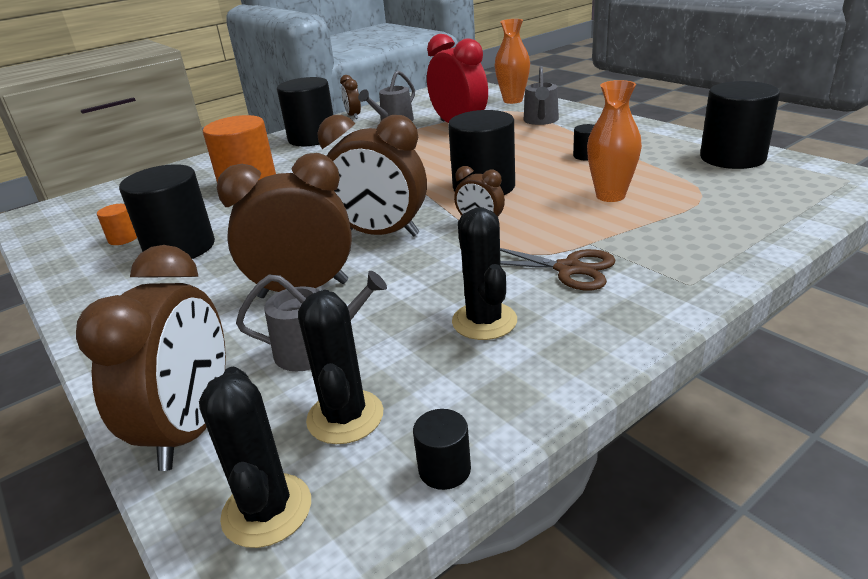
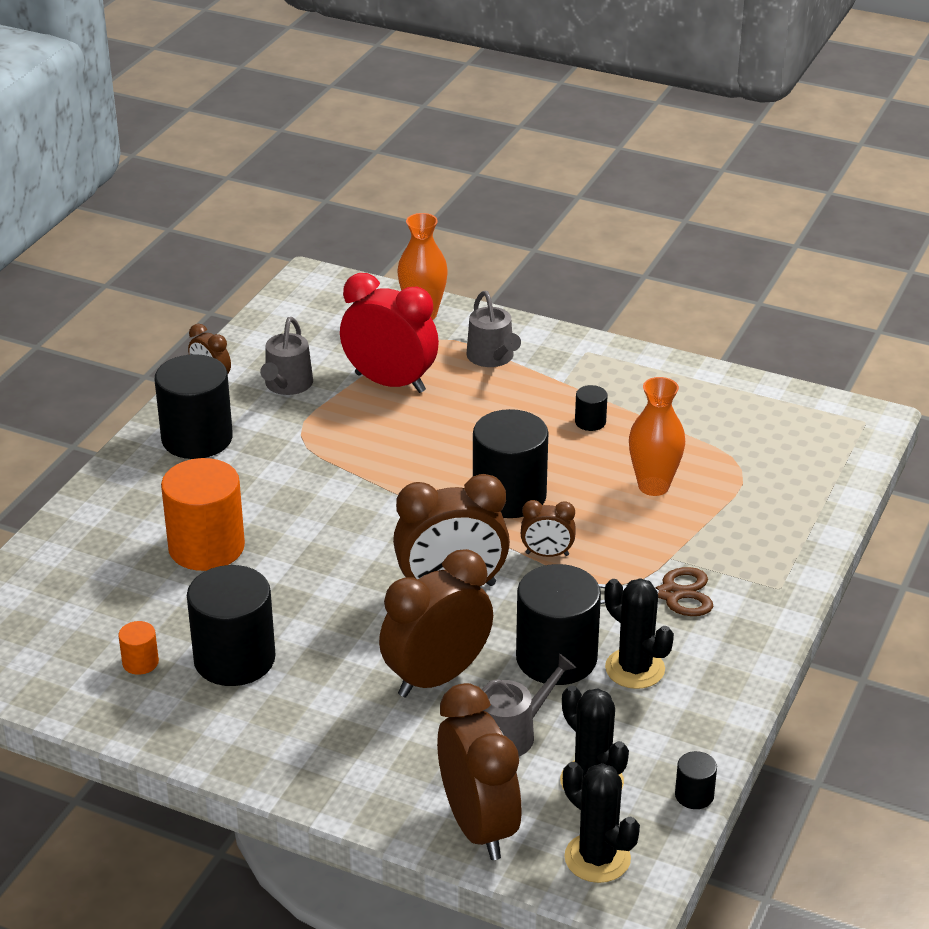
camera: 30 degrees left, 5 degrees up
(732, 158) = (746, 402): black cylinder -> black cylinder (556, 658)

